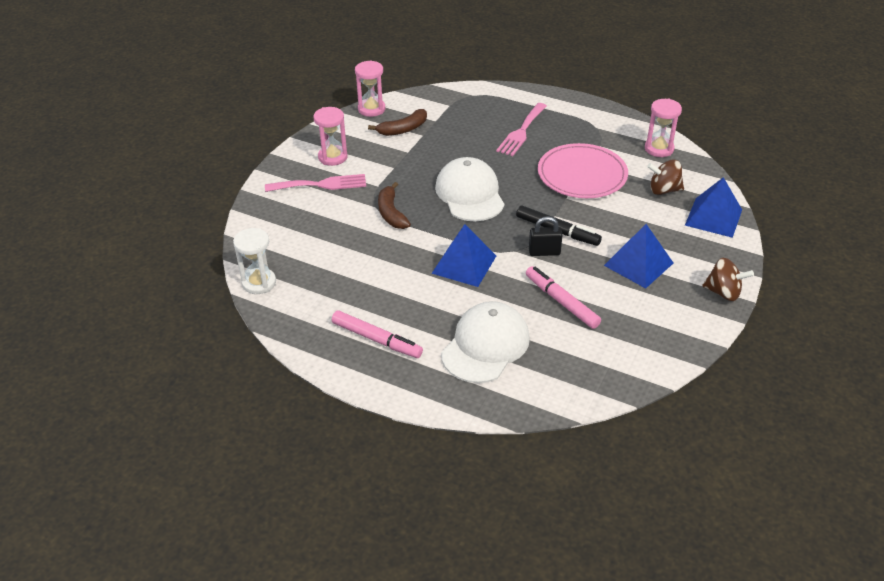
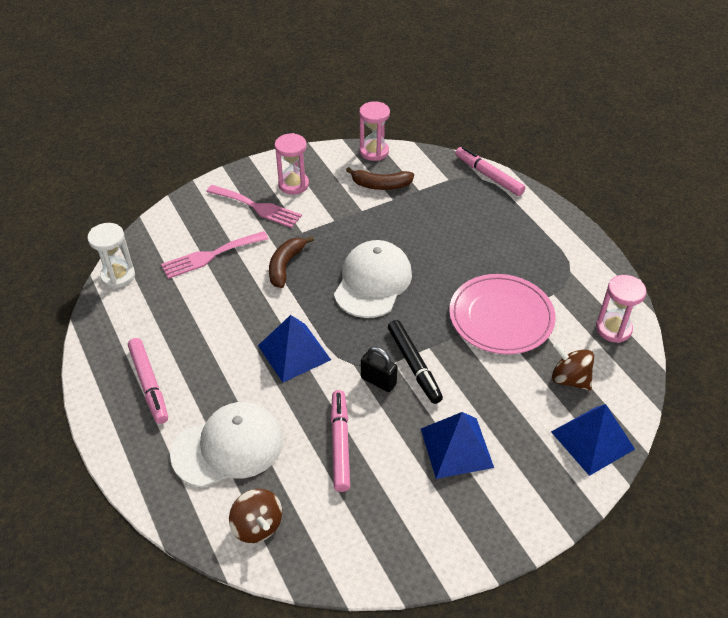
camera: 35 degrees right, 5 degrees up
(476, 91) = (488, 176): none -> pink marker
(521, 132) = (488, 240): pink fork -> pink fork (210, 256)
(723, 292) = (512, 533): brown spinning top -> brown spinning top (257, 526)

